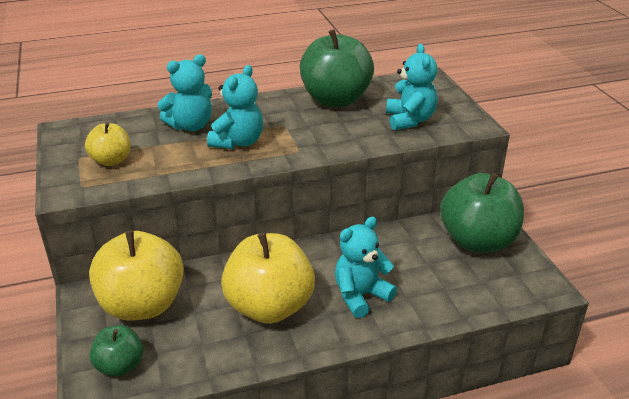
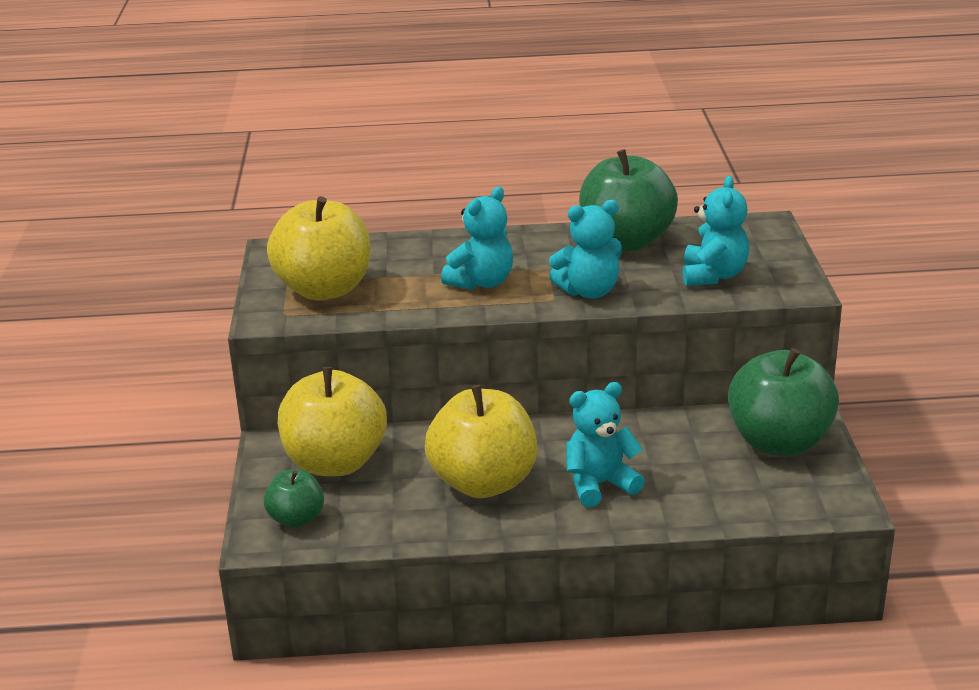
camera: 15 degrees right, 5 degrees down
(111, 160) = (324, 289): yellow apple -> yellow apple, size x1.92
(191, 126) = (429, 258): turquoise teddy bear -> turquoise teddy bear (589, 291)

